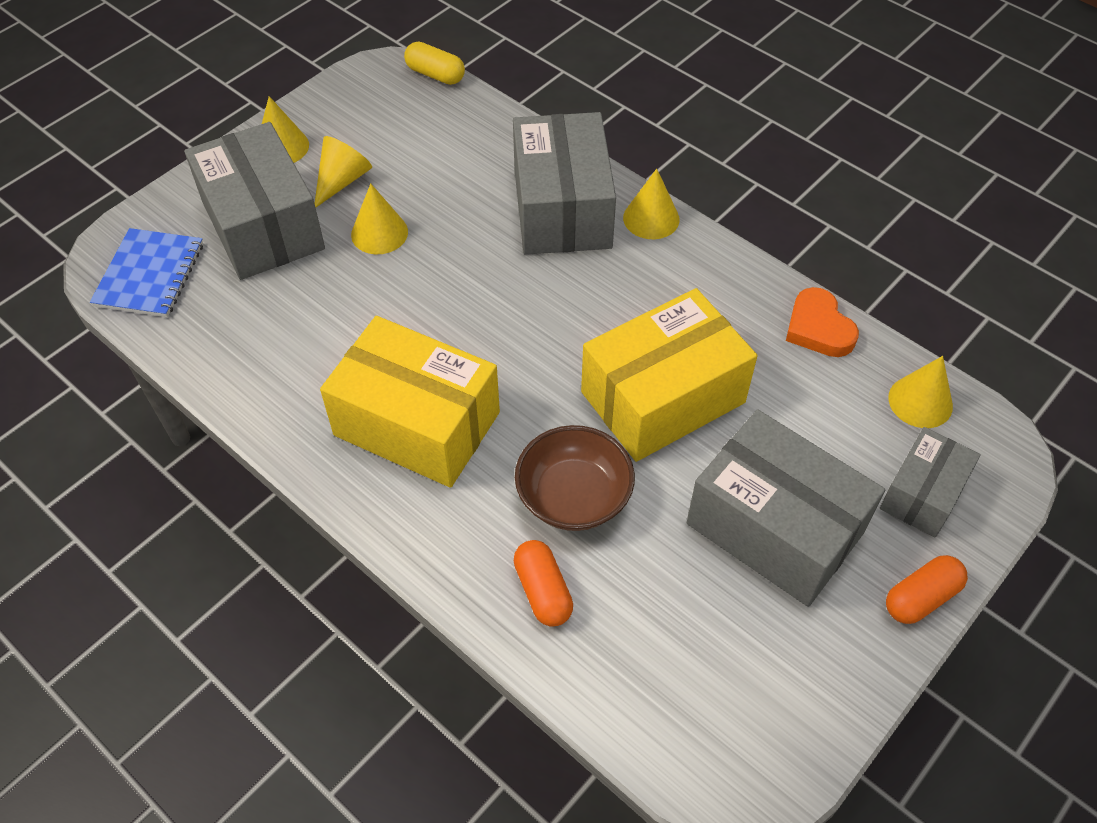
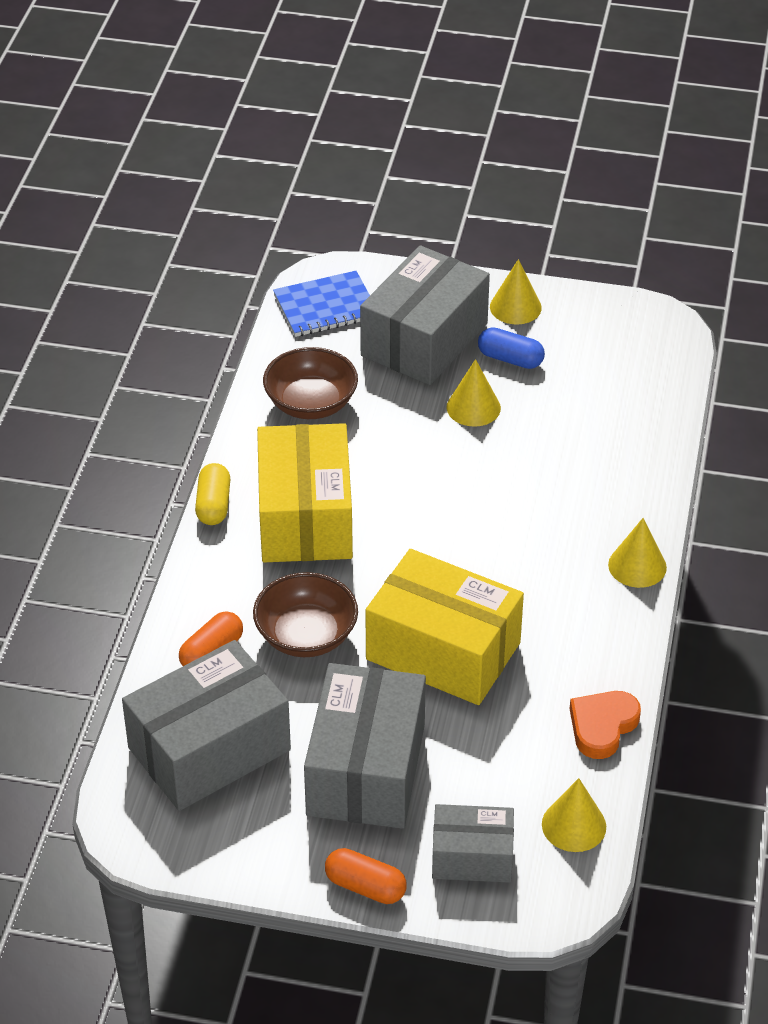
camera: 60 degrees right, 10 degrees down
(269, 347) = (311, 403): none -> brown bowl
(342, 180) = (510, 359): yellow cone -> blue capsule
(435, 74) = (685, 354): yellow capsule -> yellow capsule (213, 505)
(562, 208) = (597, 504): grey box -> grey box (209, 749)

